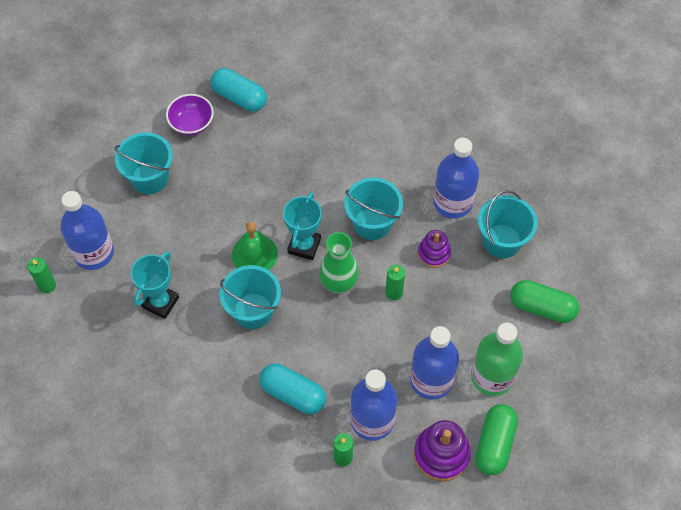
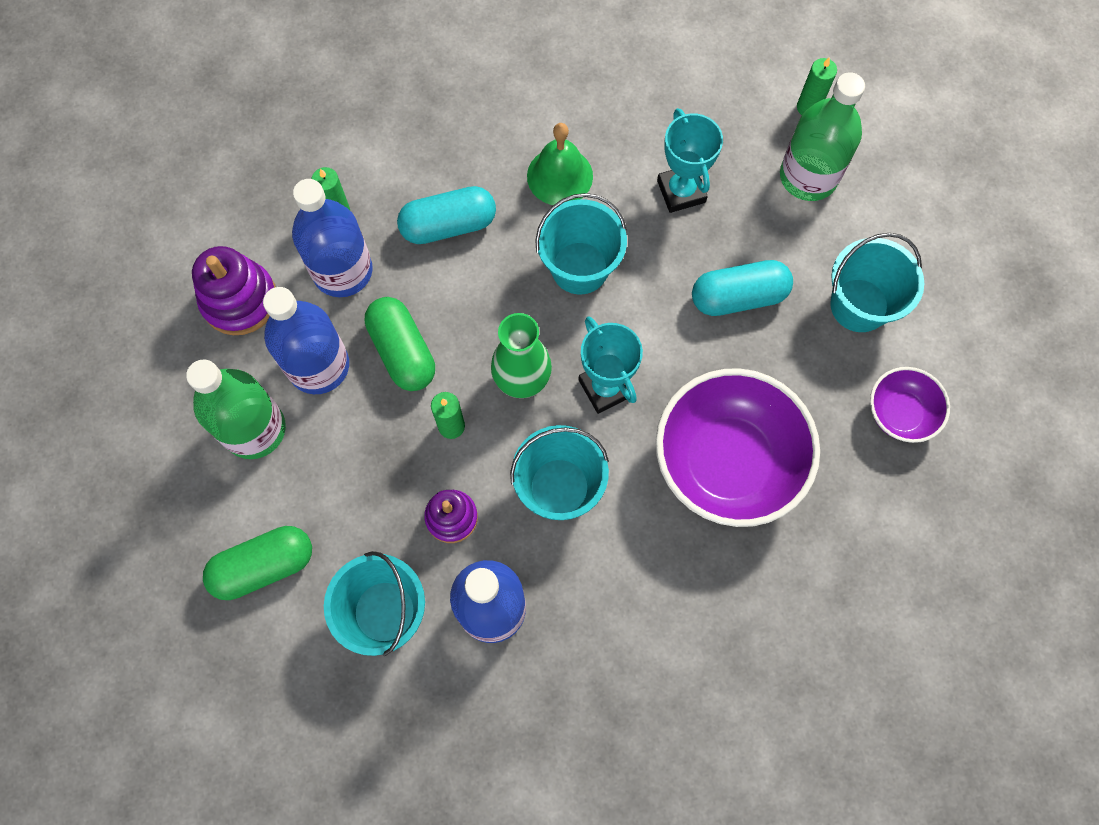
camera: 135 degrees right, 10 degrees up
(94, 253) = (808, 177): blue bottle -> green bottle
(239, 97) = (891, 502): turquoise capsule -> turquoise capsule (738, 296)
(254, 254) = (647, 328): green bell -> green bell (560, 176)
(287, 169) = (727, 462): none -> purple bowl
(494, 444) = (191, 359): green capsule -> green capsule (402, 351)

